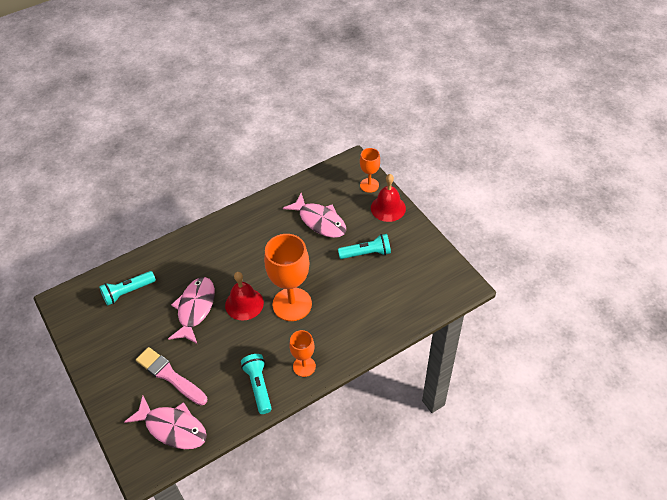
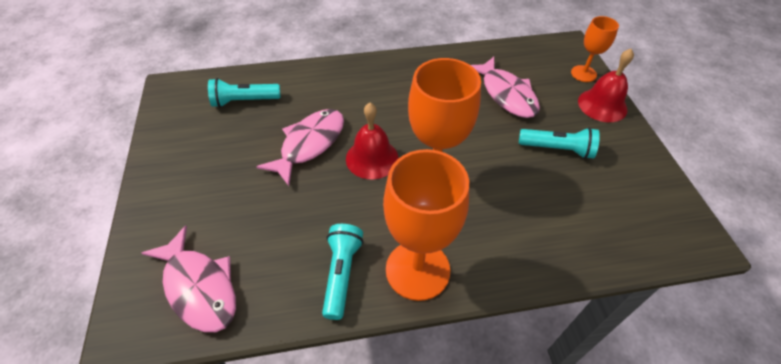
camera: 20 degrees right, 0 degrees up
(169, 375) = (235, 214): pink brush -> none
(304, 366) = (417, 270): orange goblet -> orange goblet, size x1.84

